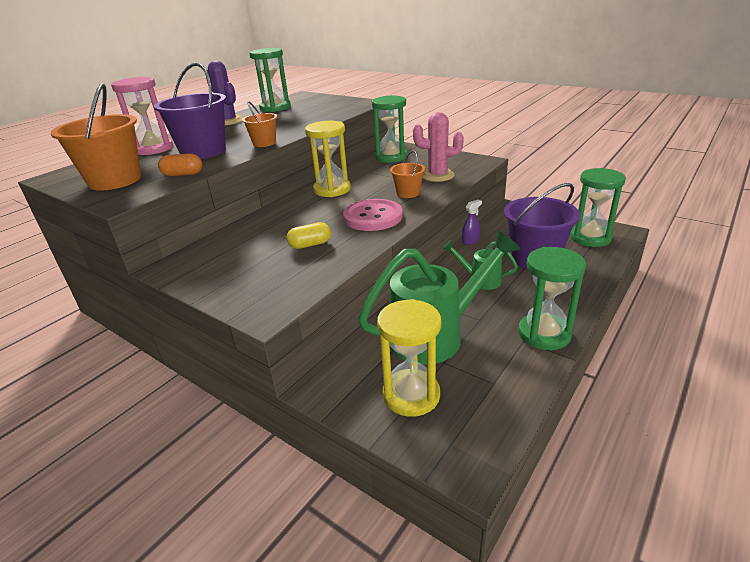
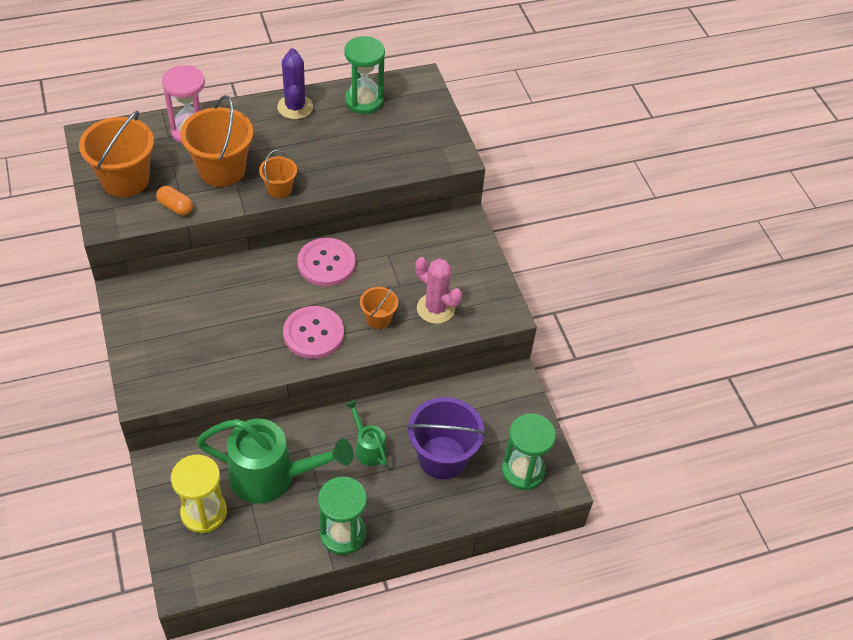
camera: 30 degrees right, 20 degrees up
(203, 152) = (222, 169): purple bucket -> orange bucket
(310, 245) = (234, 337): yellow capsule -> none
(332, 189) = (326, 263): yellow hourglass -> pink button
(391, 157) = (436, 240): green hourglass -> none
(470, 241) = (420, 395): purple spray bottle -> none

